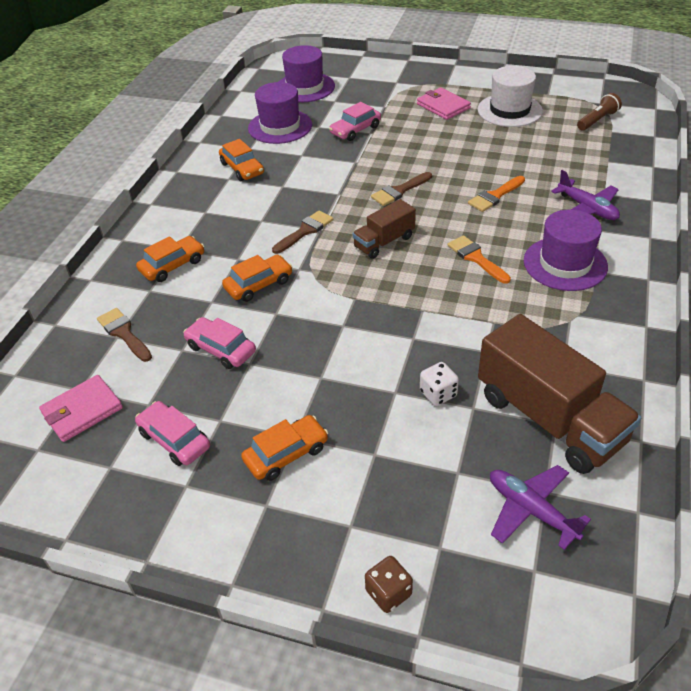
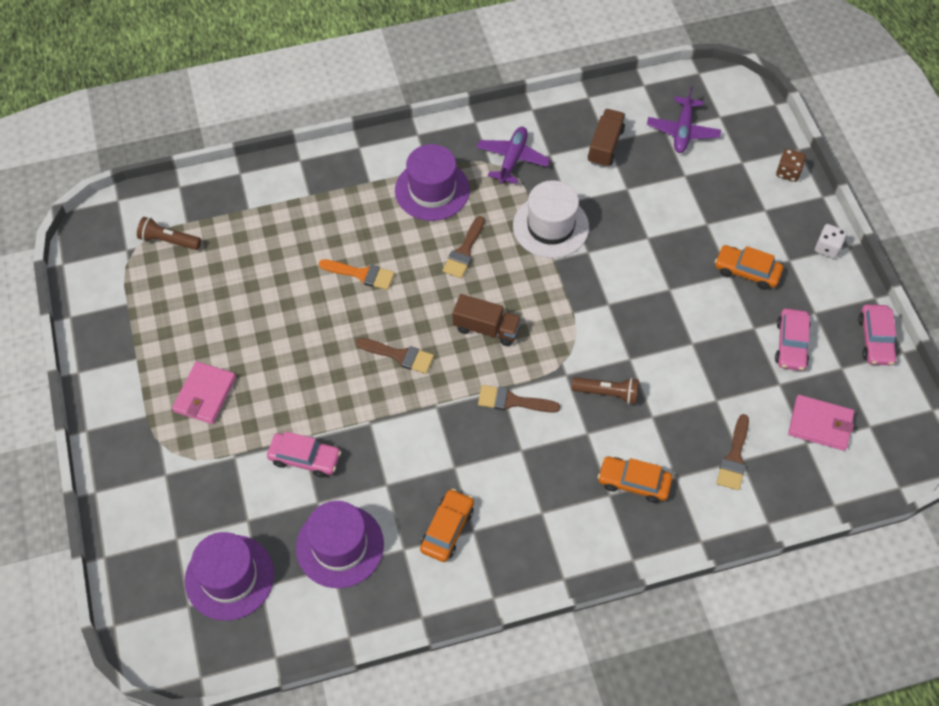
camera: 125 degrees left, 15 degrees up
(221, 349) = (694, 372): pink car -> pink car (875, 339)
(259, 284) = (607, 393): orange car -> brown flashlight
(438, 394) = (630, 212): white dice -> white dice (827, 248)
(476, 258) = (464, 252): orange brush -> brown brush
(509, 110) = (184, 325): white hat -> white hat (550, 226)
(549, 419) = (605, 146): brown truck -> brown truck, size x0.53
(587, 208) = (341, 200): purple plane -> purple plane (512, 159)

